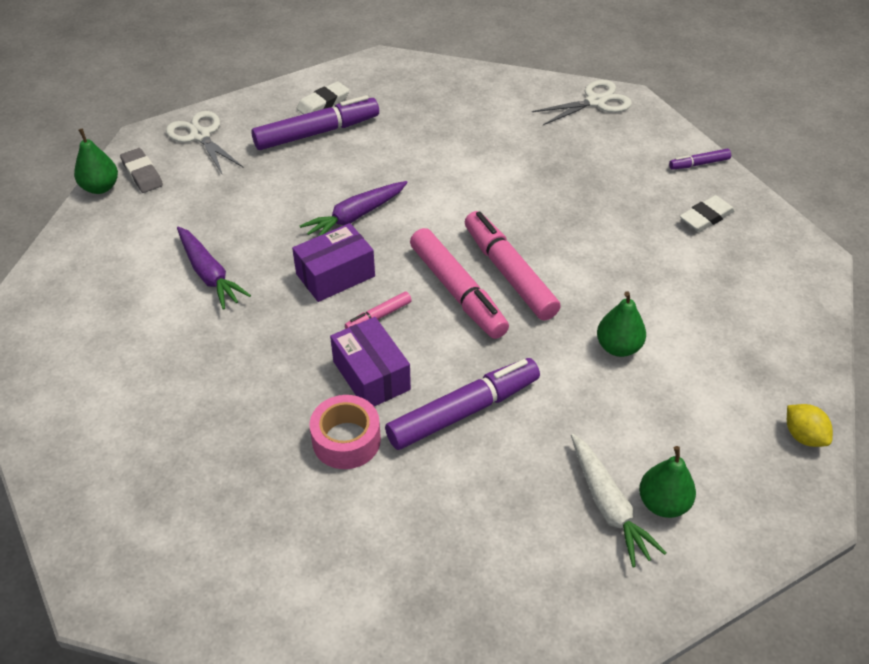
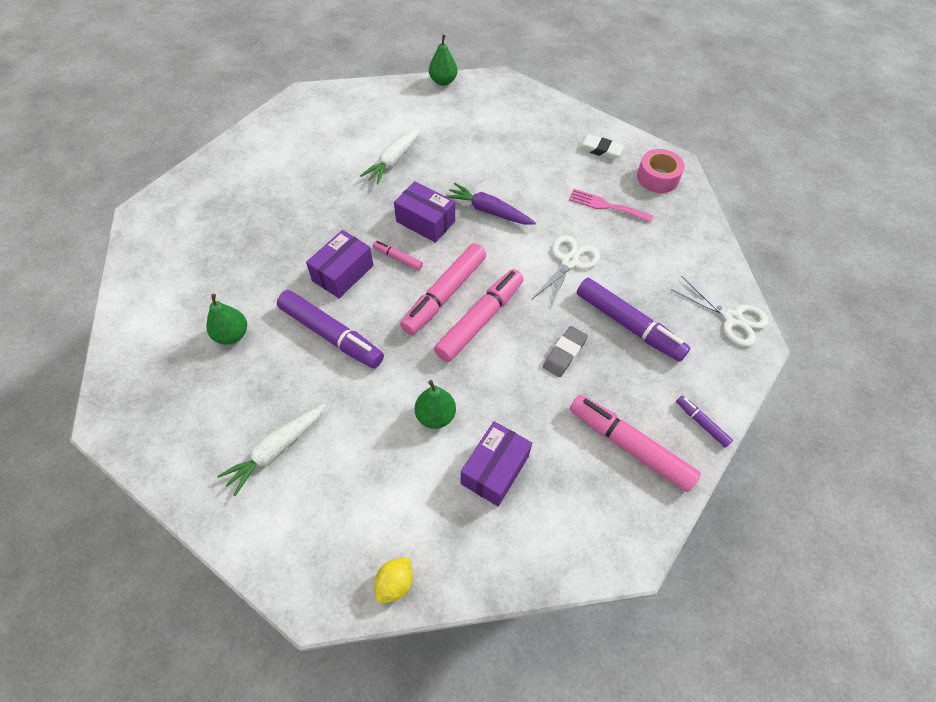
camera: 65 degrees right, 10 degrees up
(142, 174) = (466, 93): grey eraser -> grey eraser (564, 353)
(200, 136) = (520, 103): white scissors -> white scissors (569, 262)
(209, 274) = (394, 160): purple carrot -> white carrot
(317, 132) = (564, 158): purple marker -> purple marker (628, 325)
(346, 440) = (283, 279): pink tape -> pink tape (657, 178)
(407, 127) = (606, 206): none -> pink fork
(663, 503) = (290, 487): green pear -> green pear (232, 335)
(699, 320) = (495, 469): none -> purple box
(706, 217) = (629, 446): white eraser -> pink marker

